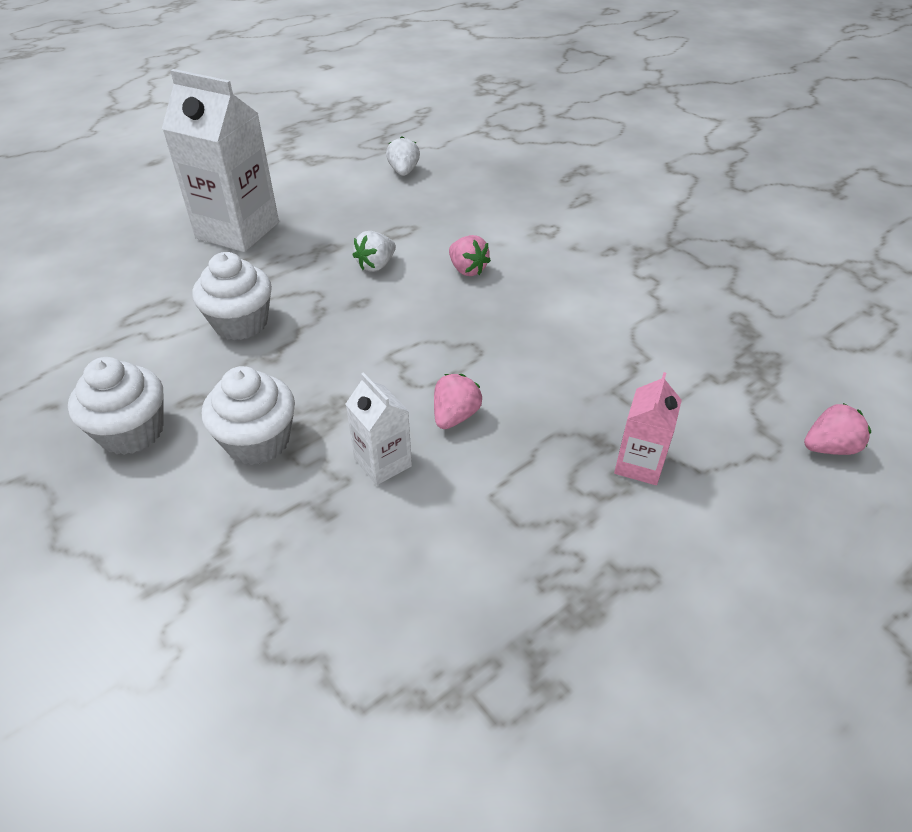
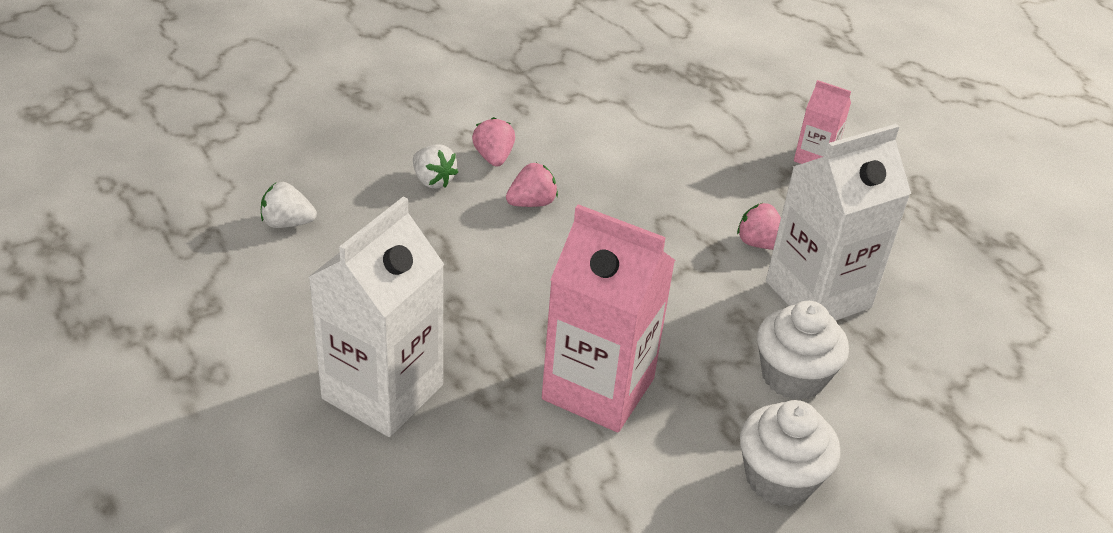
camera: 85 degrees left, 5 degrees down
(241, 323) = (598, 389): white cupcake -> pink carton
(376, 265) = (505, 269): white strawberry -> white strawberry (433, 181)
(383, 462) = (818, 294): white carton -> white carton, size x1.98
(829, 447) = (795, 73): pink strawberry -> pink strawberry (493, 158)

